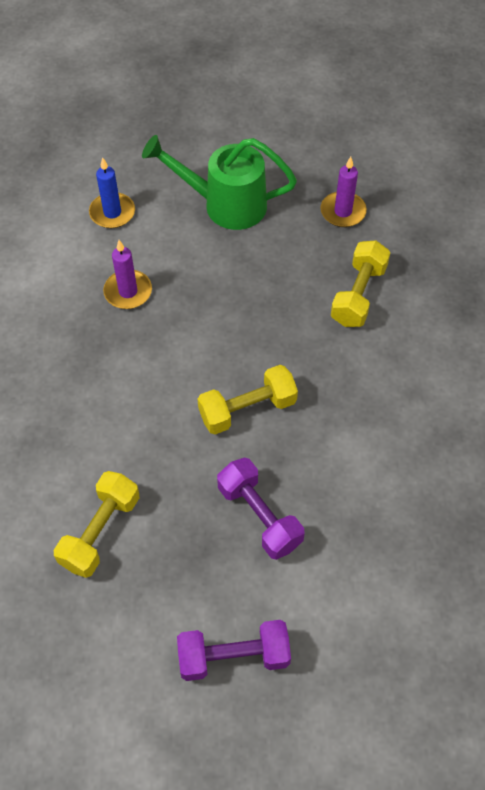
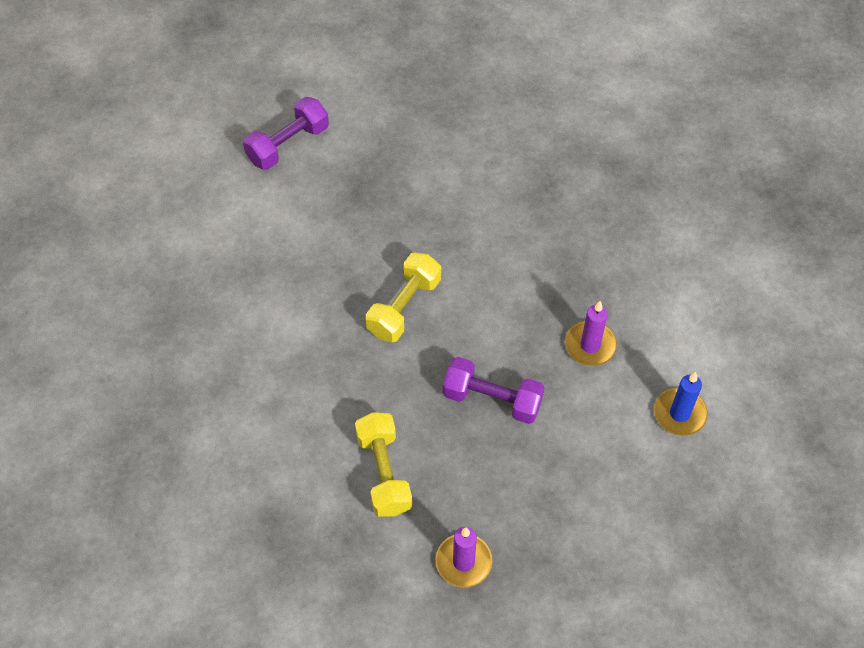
camera: 145 degrees right, 0 degrees up
(100, 531) = (440, 161): yellow dumbbell -> none
(226, 205) = (584, 493): green watering can -> none
(259, 516) = (334, 235): purple dumbbell -> purple dumbbell (492, 399)

